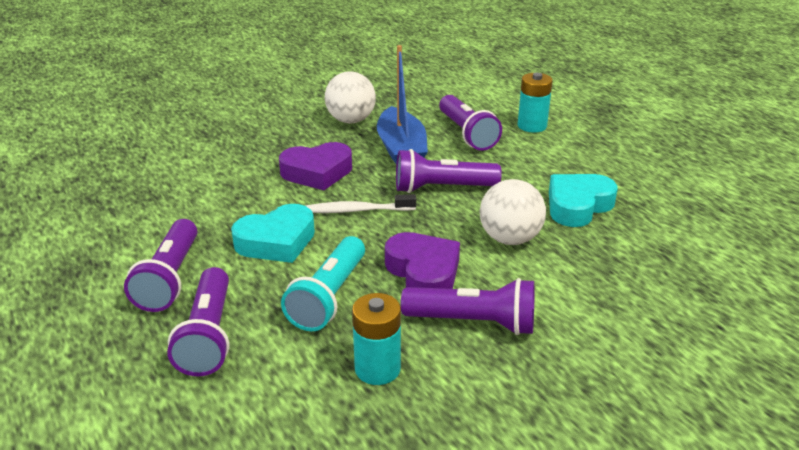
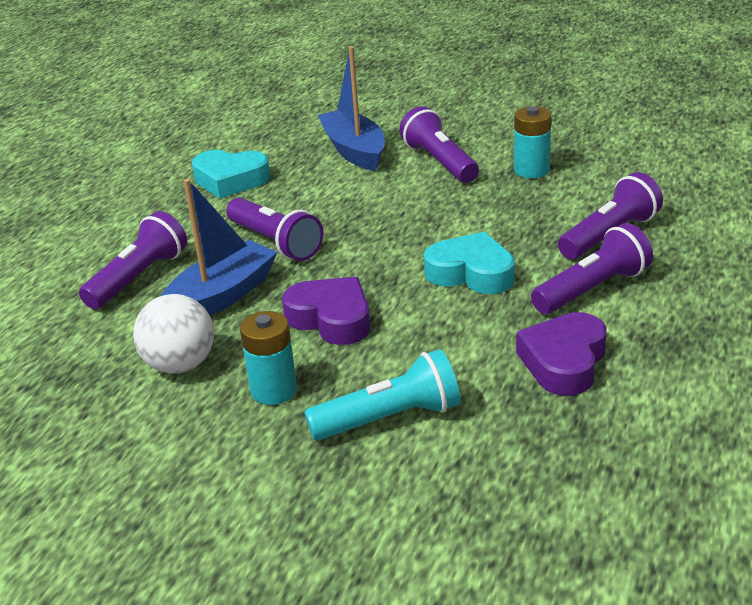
camera: 125 degrees left, 0 degrees up
(329, 297) = (497, 216): turquoise flashlight -> turquoise flashlight (389, 418)
(357, 210) = (369, 263): white toothbrush -> none
(423, 272) = (413, 198): purple heart -> purple heart (564, 362)
(510, 239) = (319, 187): white ball -> none
(532, 126) = (79, 252): turquoise battery -> turquoise battery (273, 390)
(564, 286) = (354, 151): none -> blue boat

